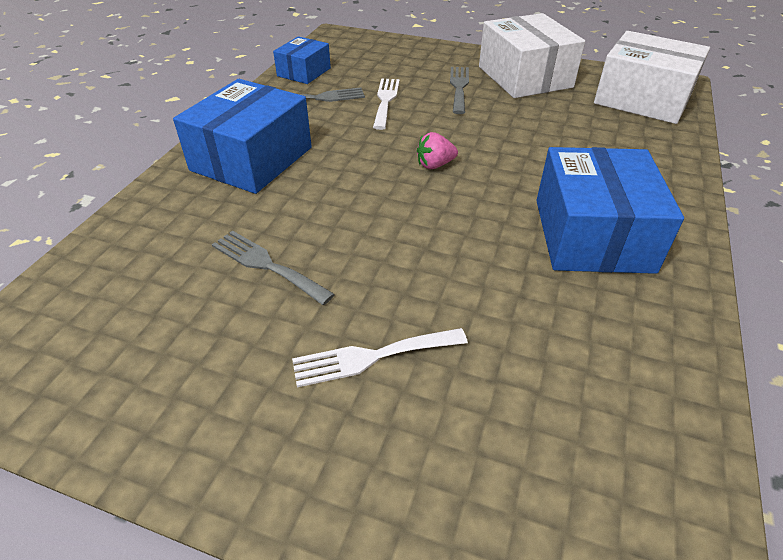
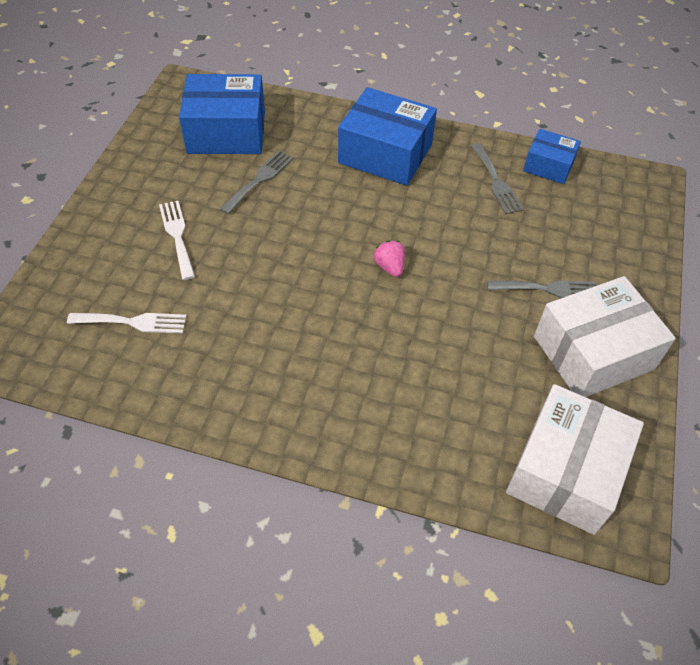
camera: 85 degrees right, 10 degrees up
(385, 100) = (502, 230): white fork -> white fork (133, 322)
(592, 235) = (294, 369): blue box -> blue box (226, 132)

